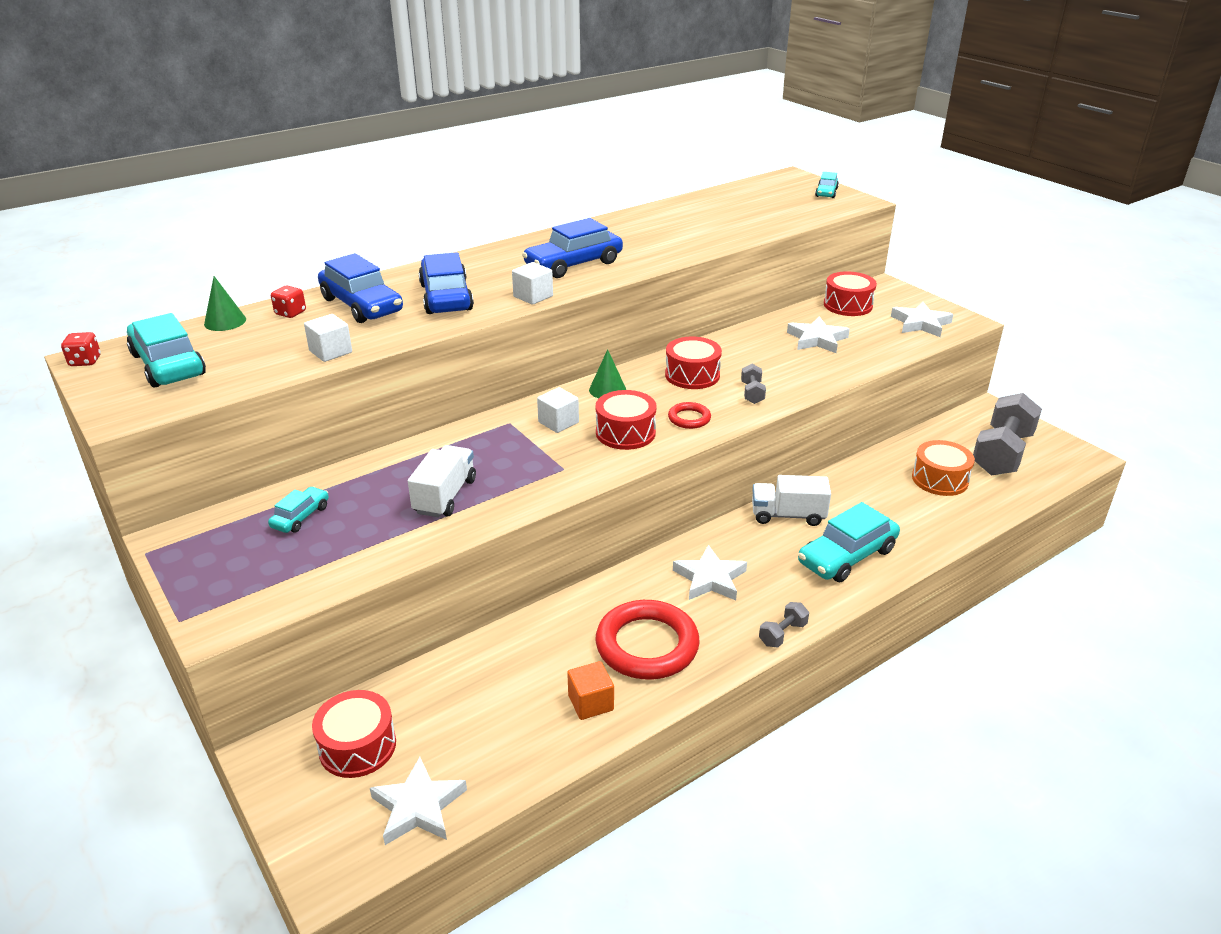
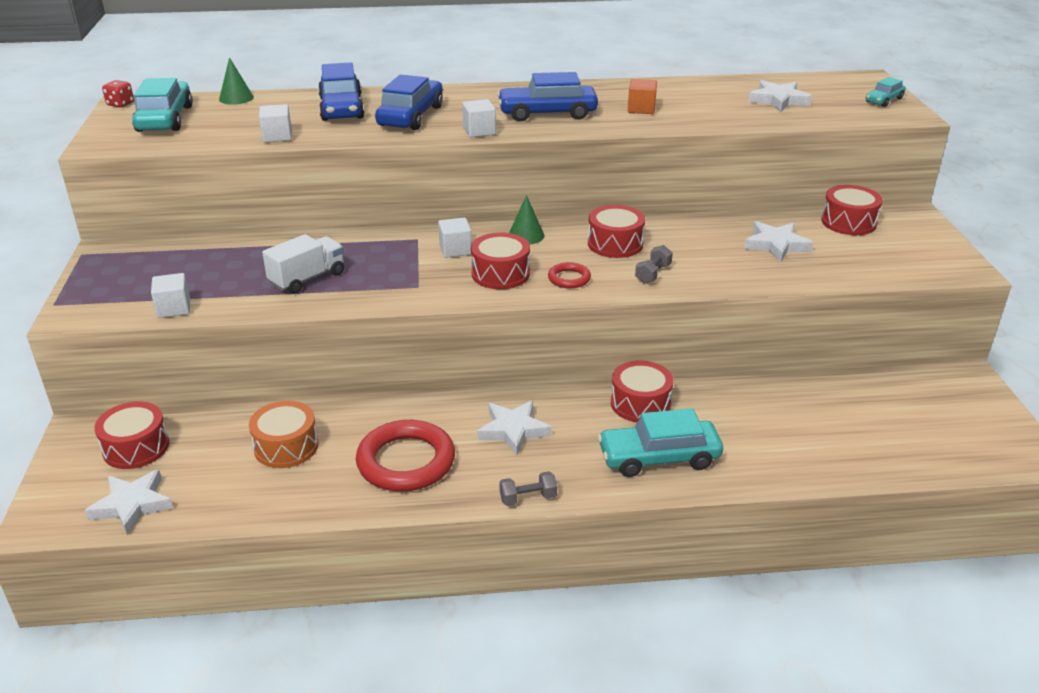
camera: 30 degrees right, 0 degrees up
(290, 313) = (286, 102): red dice -> none
(300, 517) = (197, 261): turquoise car -> none
(334, 575) = (174, 308): none -> white cube
(590, 703) = (319, 486): orange cube -> orange cube (641, 109)
(788, 515) = (640, 404): white truck -> red drum
(921, 323) = (910, 259): white star -> white star (778, 100)
(940, 479) = (833, 424): orange drum -> orange drum (286, 446)
(1001, 453) = (933, 423): grey dumbbell -> none

